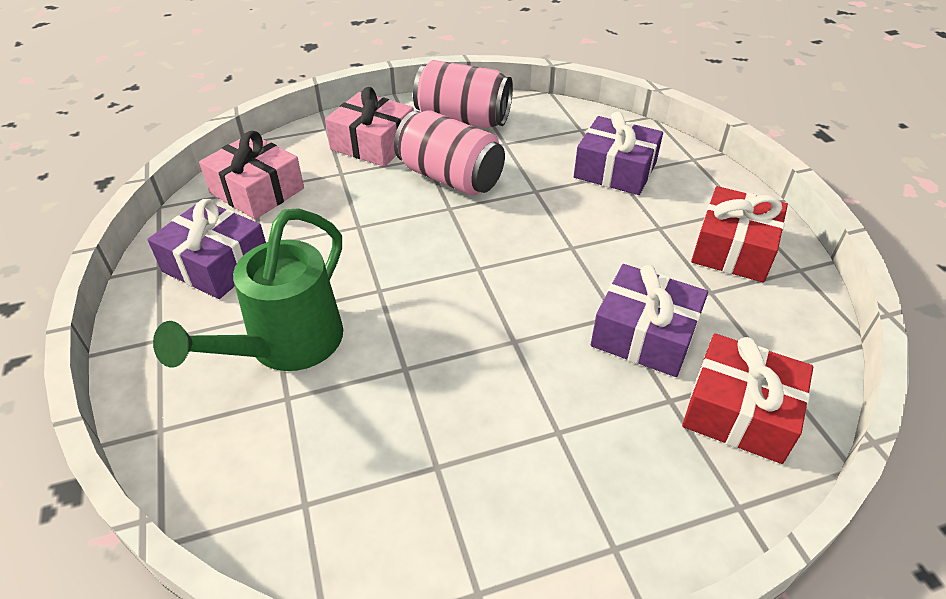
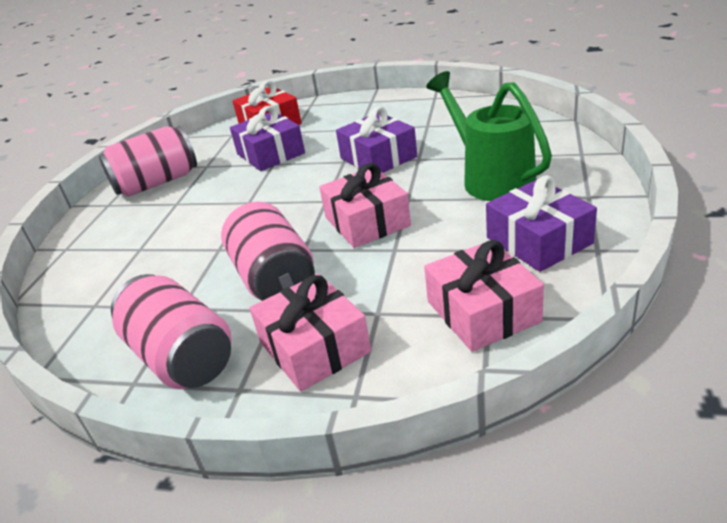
camera: 145 degrees left, 10 degrees down
(285, 346) = (491, 178): green watering can -> green watering can turned 90 degrees counterclockwise
(407, 250) = (367, 221): none -> pink gift
(615, 170) = (135, 252): purple gift -> purple gift (378, 158)
(733, 249) = (157, 183): red gift -> pink can

